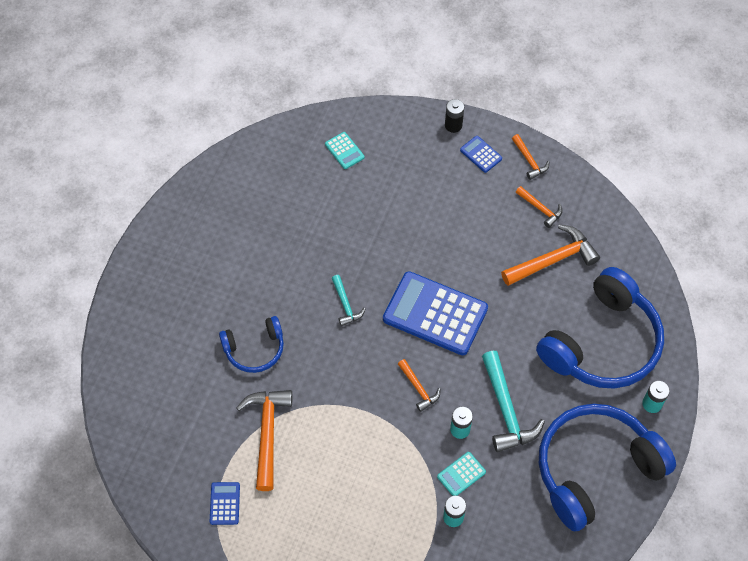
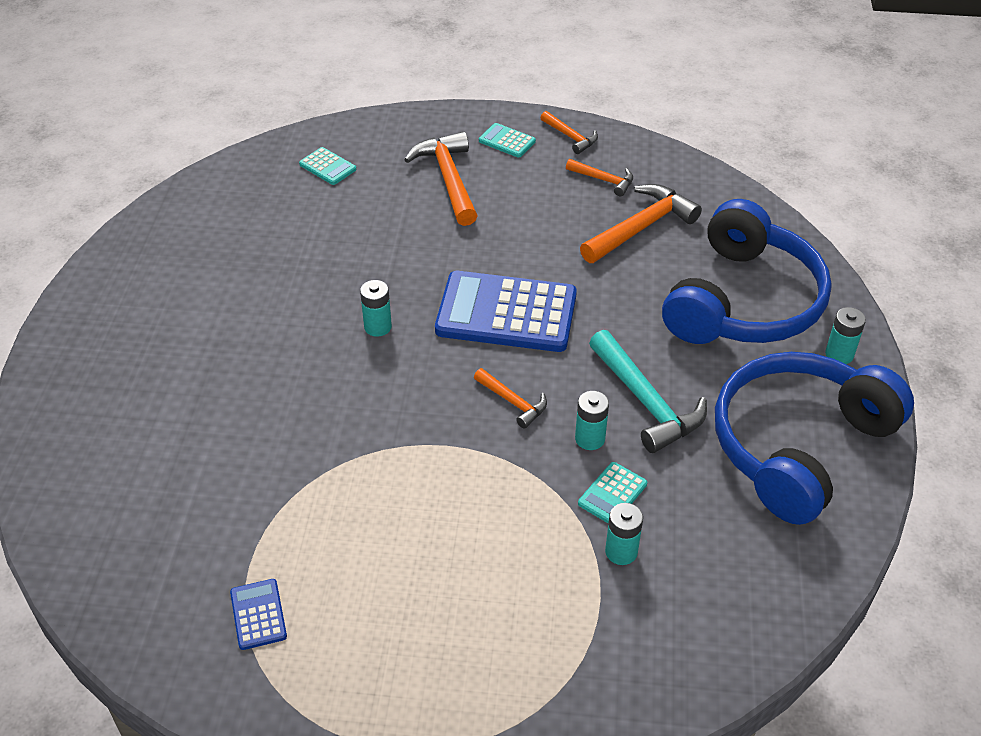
camera: 15 degrees left, 15 degrees down
(254, 349) = (258, 403): blue headphones -> none
(267, 433) = (303, 504): orange hammer -> orange hammer (448, 179)
(345, 305) = (378, 327): turquoise hammer -> turquoise battery
(453, 125) = (461, 120): black battery -> none
(481, 154) = (507, 141): blue calculator -> turquoise calculator

